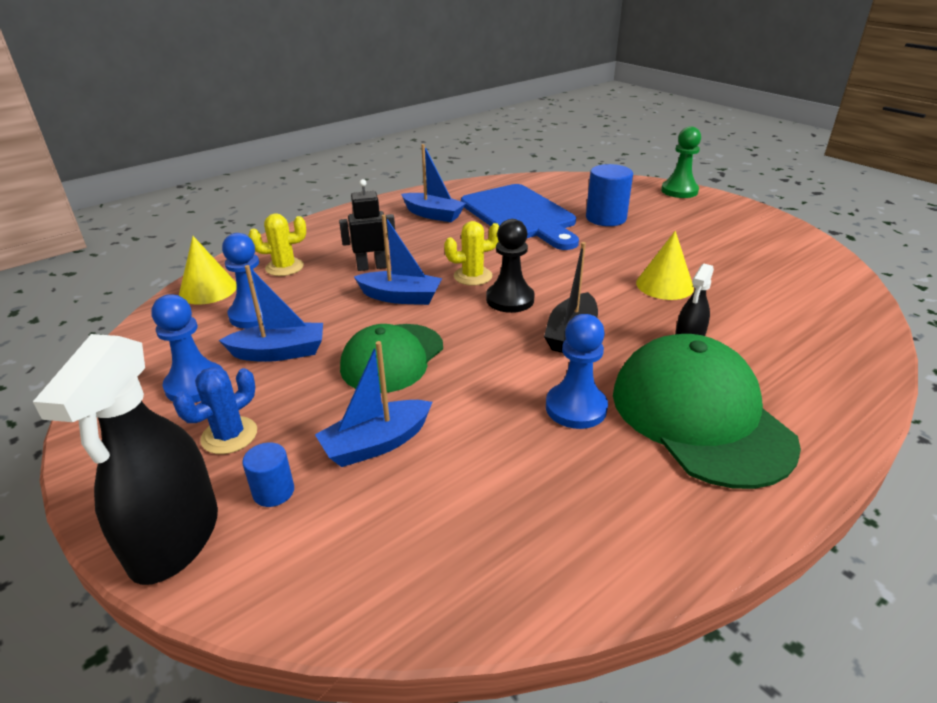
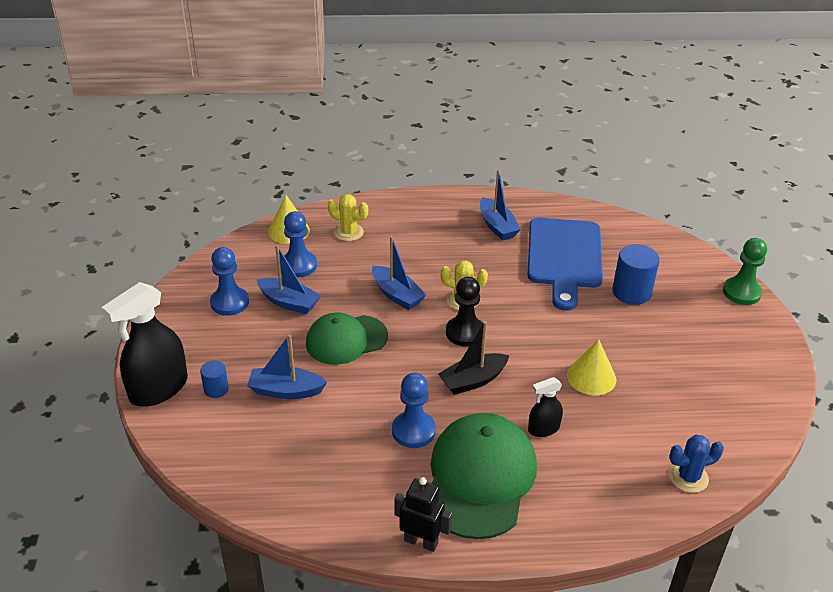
camera: 35 degrees right, 5 degrees up
(229, 435) = (221, 345): blue cactus -> blue cactus (688, 477)
(372, 267) = (404, 259): black robot -> black robot (421, 541)

